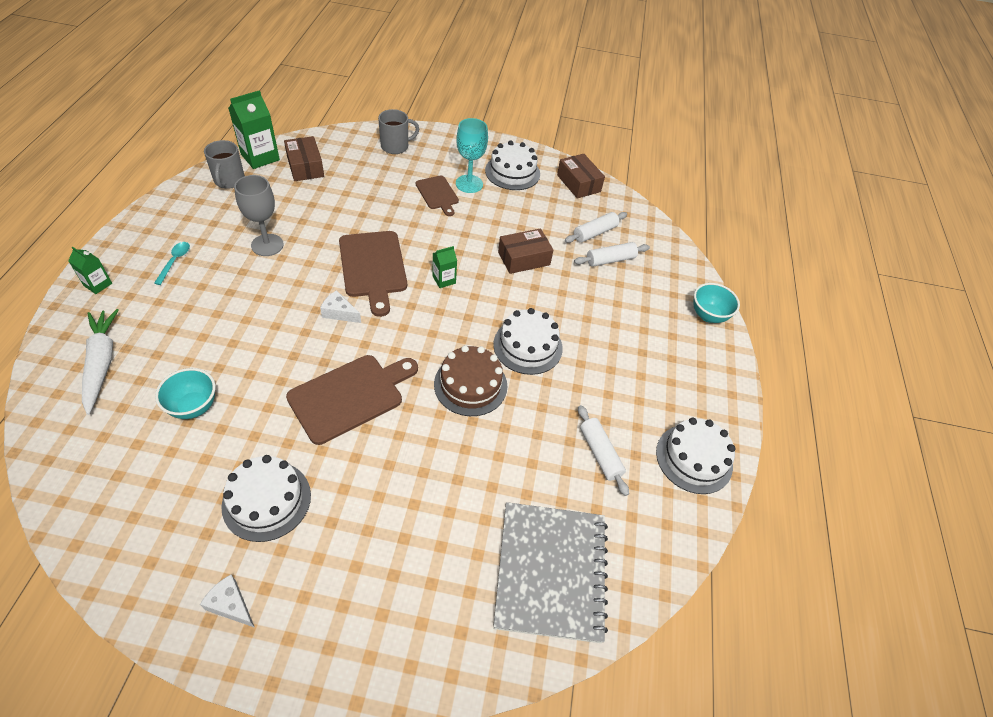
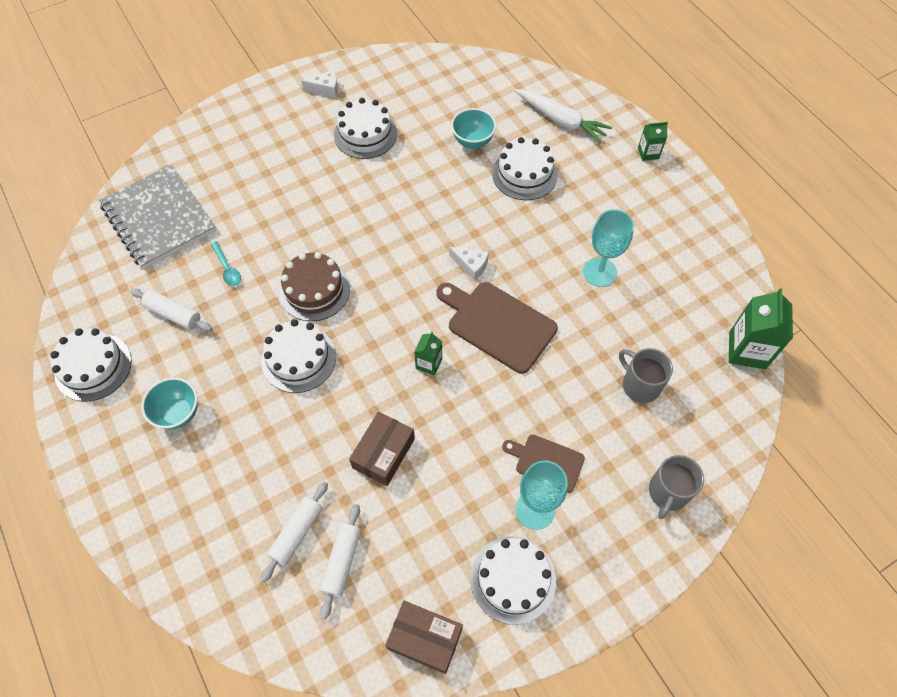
camera: 145 degrees right, 10 degrees up
(175, 261) = (635, 205): turquoise spoon -> turquoise spoon (227, 268)
(203, 344) = (524, 174): none -> white cake
(229, 180) = (724, 302): grey mug -> grey mug (640, 385)
(267, 245) = (600, 272): grey goblet -> turquoise goblet
(305, 166) = (698, 377): brown box -> none
(339, 313) = (471, 265): white cheese -> white cheese turned 45 degrees clockwise
(350, 396) = (389, 218): brown cutting board -> none
(708, 315) = (146, 543): turquoise bowl -> turquoise bowl (178, 413)

